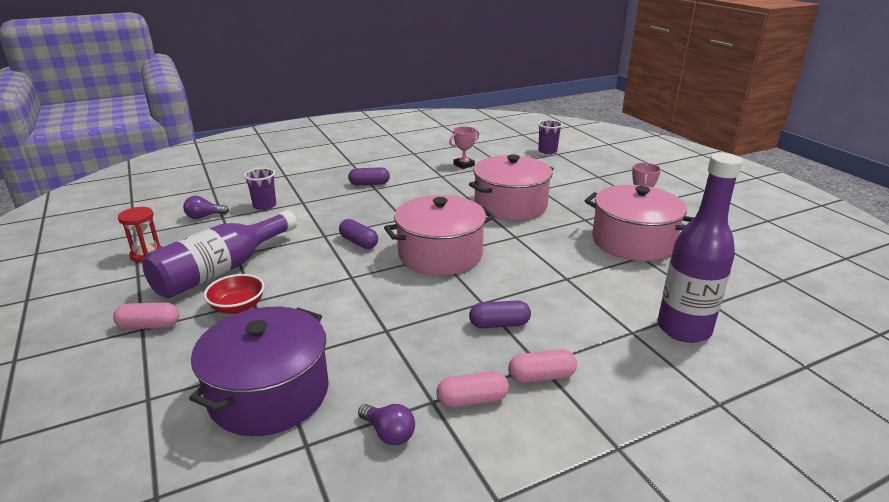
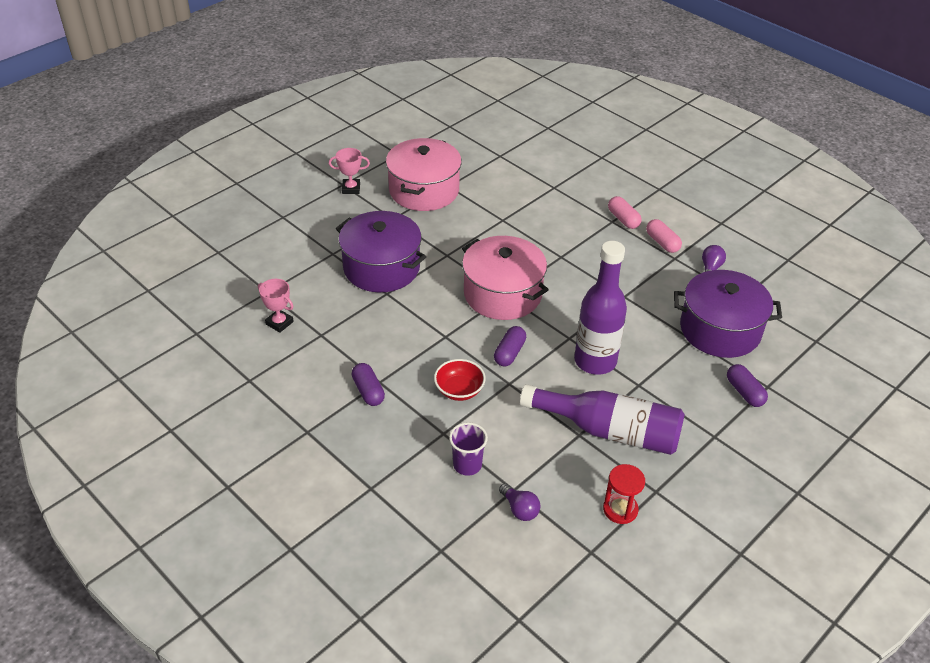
camera: 110 degrees left, 15 degrees up
(149, 326) = (708, 433): pink capsule -> none
(238, 307) = (652, 390): red bowl -> red bowl (459, 390)
(499, 324) = (582, 244): purple capsule -> purple capsule (744, 392)
(510, 205) = (381, 267): pink pot -> purple pot
(547, 151) = (211, 260): purple cup -> none
(684, 329) = (537, 167): purple bottle -> purple bottle (595, 361)

